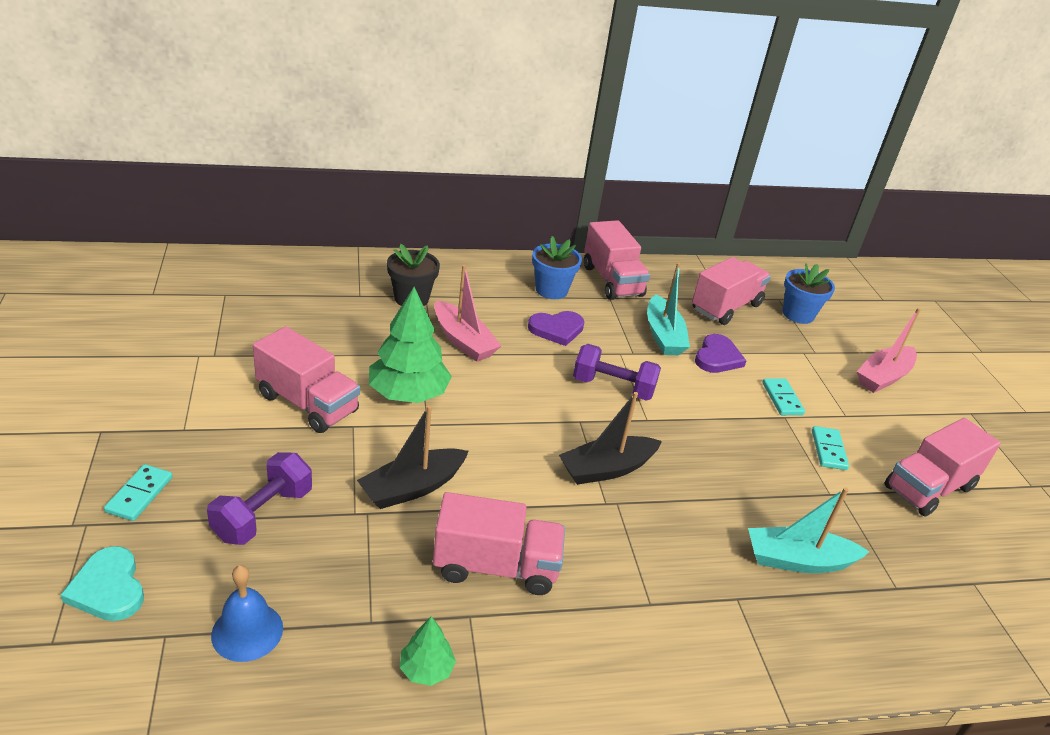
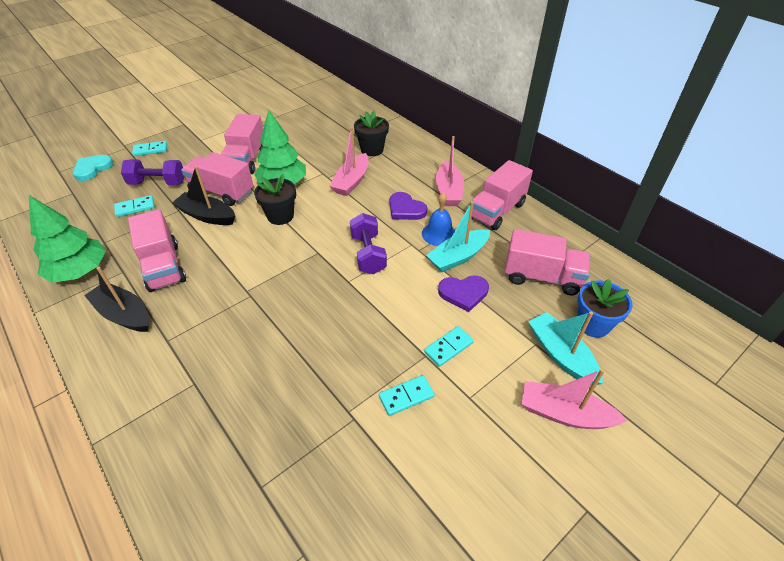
camera: 65 degrees right, 10 degrees up
(247, 631) = (83, 211): blue bell -> blue bell (439, 234)
(308, 560) = (135, 207): none -> turquoise domino
(426, 669) = (80, 271): green tree -> green tree, size x2.03
(480, 422) = (280, 216): none -> black flower pot
(551, 290) = (448, 191): blue flower pot -> pink boat
(606, 469) = (279, 280): black boat -> black boat (124, 314)
(798, 560) = (253, 409): turquoise boat -> turquoise boat (561, 355)
(929, 488) = (417, 489): pink truck -> pink truck (222, 192)

